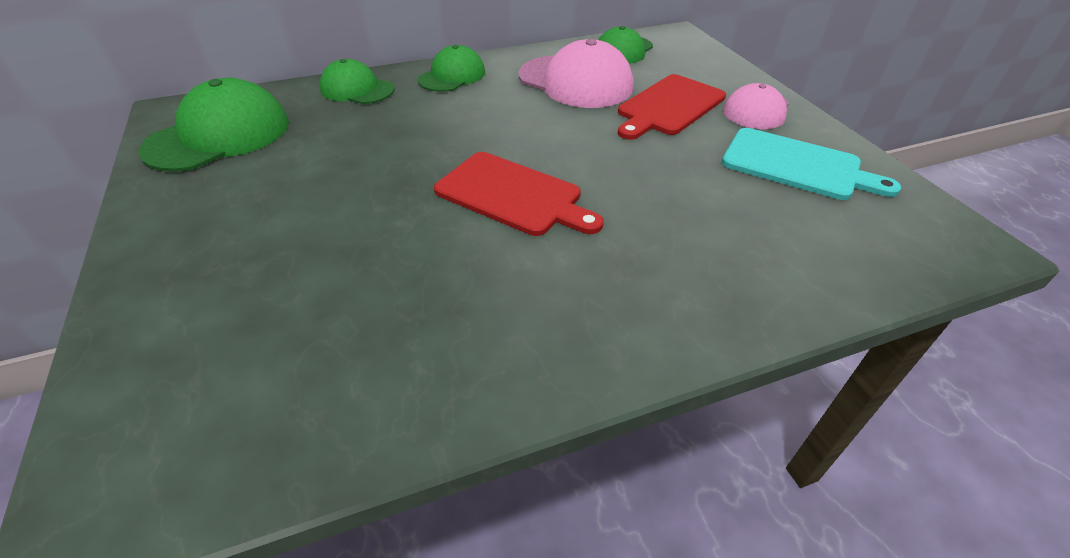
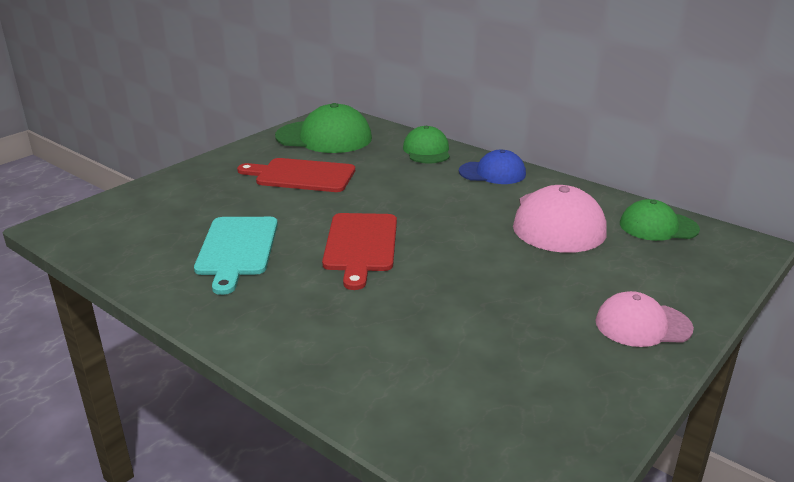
camera: 60 degrees right, 15 degrees down
(452, 76) = (492, 173): green cap -> blue cap
(669, 106) = (577, 276): red cutting board -> red cutting board (302, 175)
(796, 165) = (557, 367): turquoise cutting board -> turquoise cutting board (237, 249)

